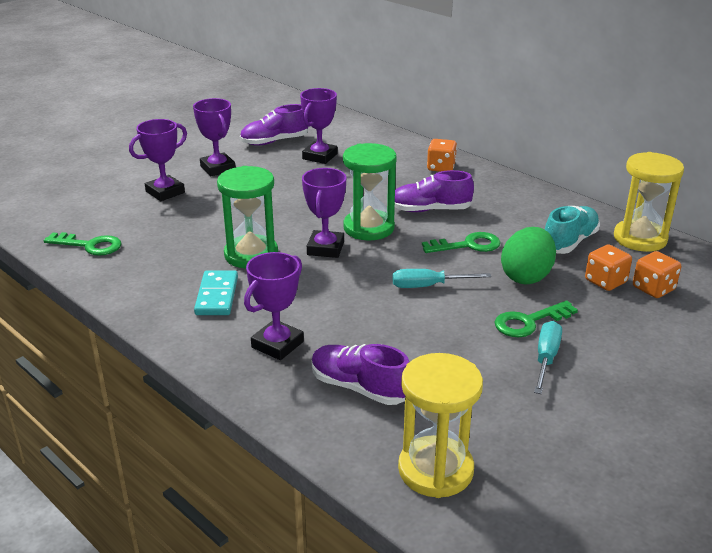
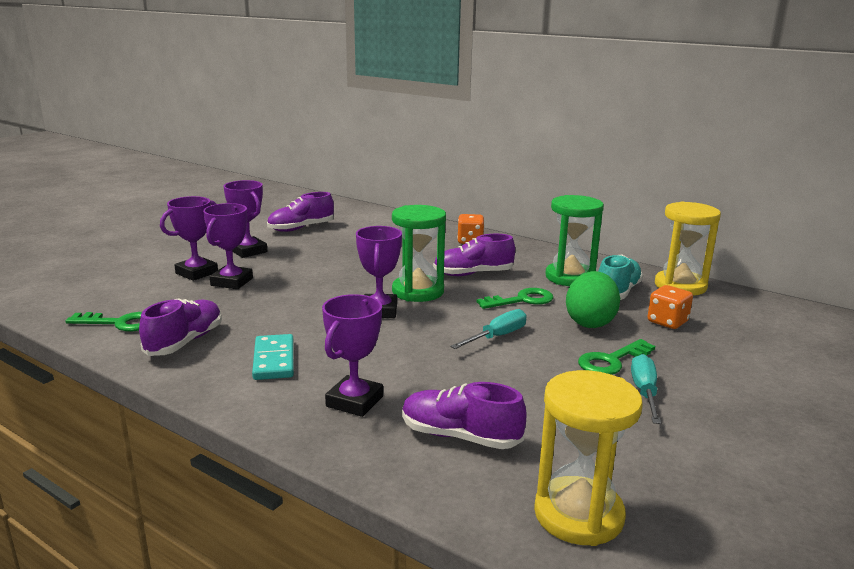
camera: 10 degrees left, 10 degrees down
(143, 270) = (185, 342): none -> purple shoe
(251, 255) = (302, 321): green hourglass -> green hourglass (570, 277)
(319, 156) = (349, 238): purple trophy -> purple trophy (232, 282)
(428, 286) = (497, 336): turquoise screwdriver -> turquoise screwdriver turned 150 degrees clockwise
(653, 289) = (715, 325): orange dice -> none

